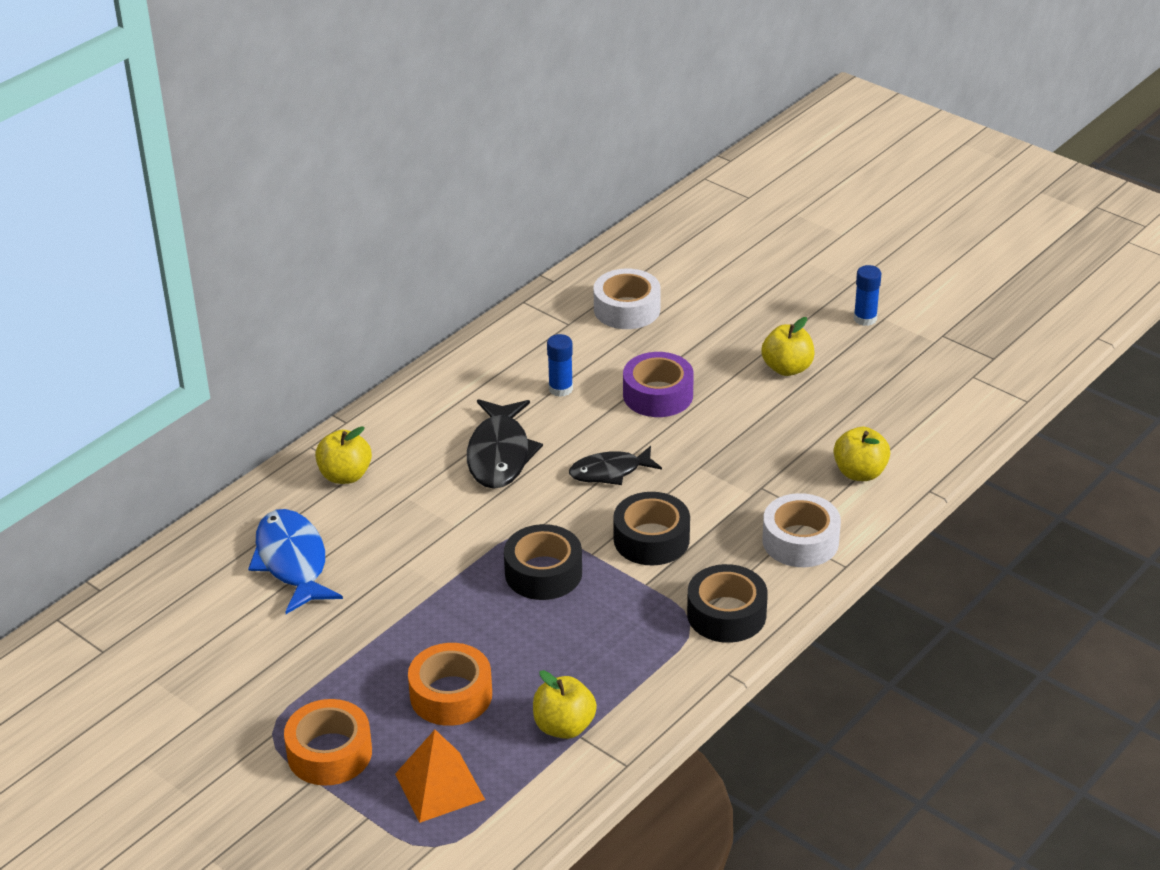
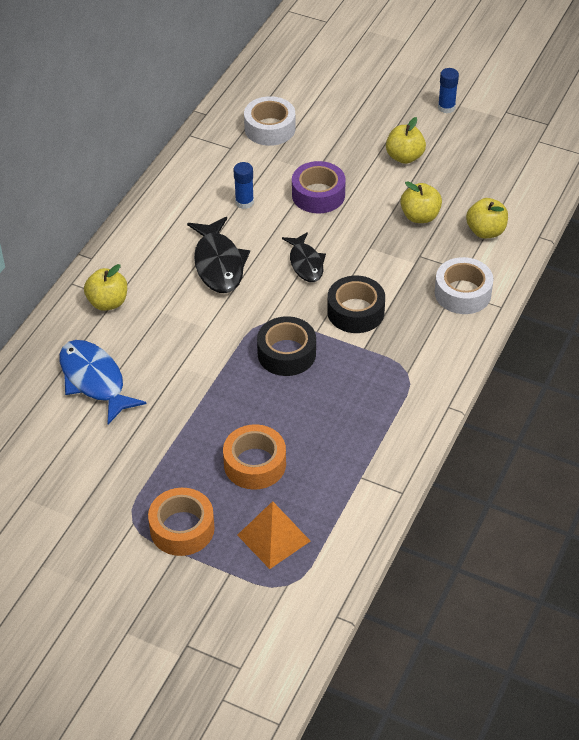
camera: 15 degrees left, 10 degrees up
(564, 726) = (346, 472): yellow apple -> yellow apple (420, 216)
(610, 472) = (305, 263): black fish -> black fish turned 75 degrees counterclockwise
(726, 614) = (431, 360): black tape -> none

